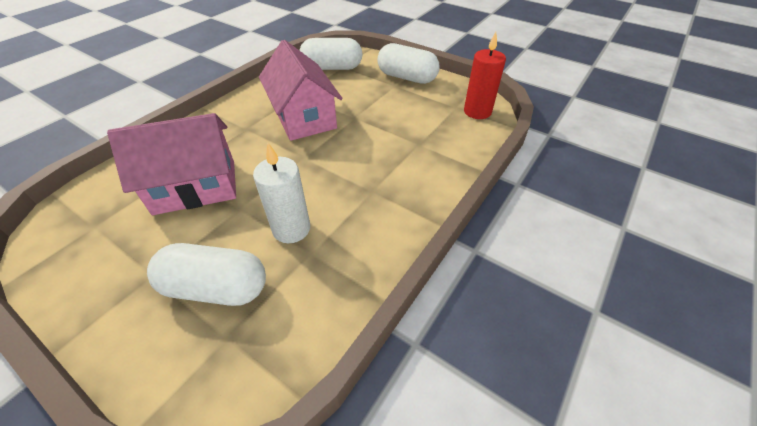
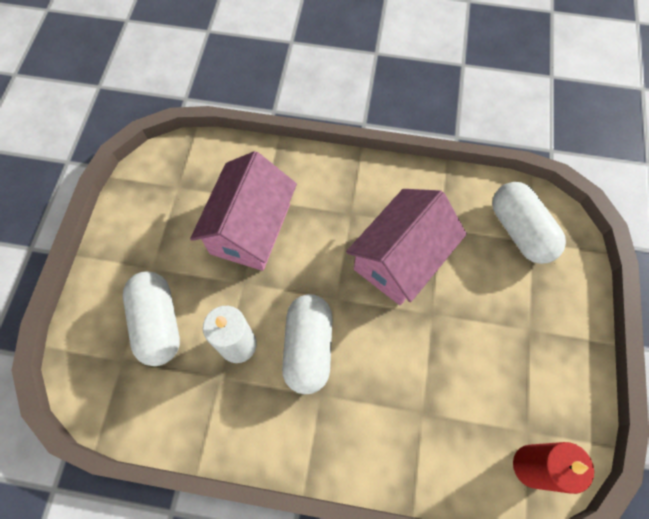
camera: 65 degrees right, 20 degrees up
(195, 187) = (250, 229): pink house -> pink house turned 60 degrees clockwise
(407, 77) = (558, 336): white capsule -> white capsule (308, 347)

